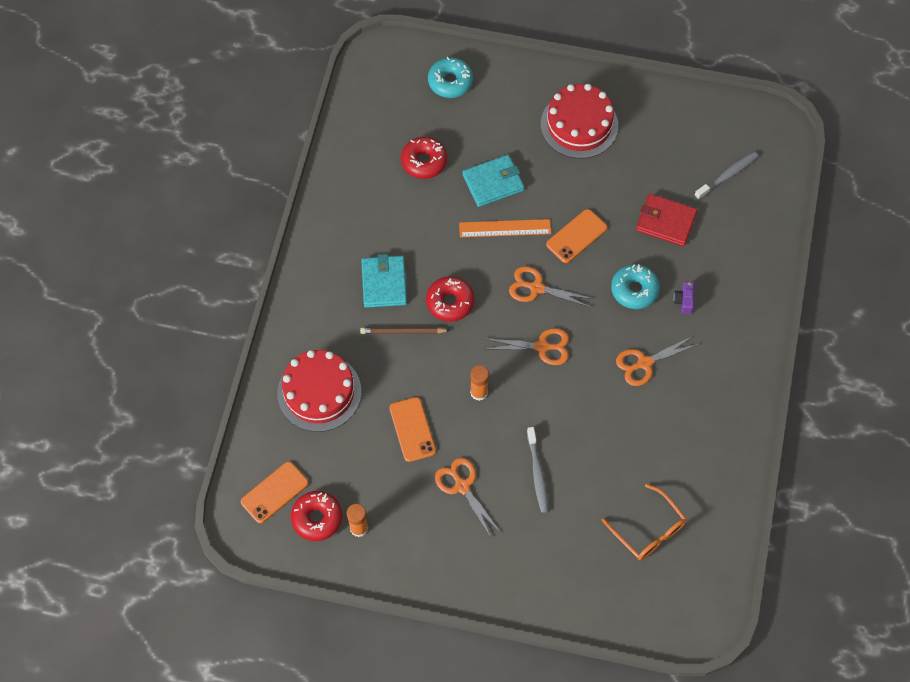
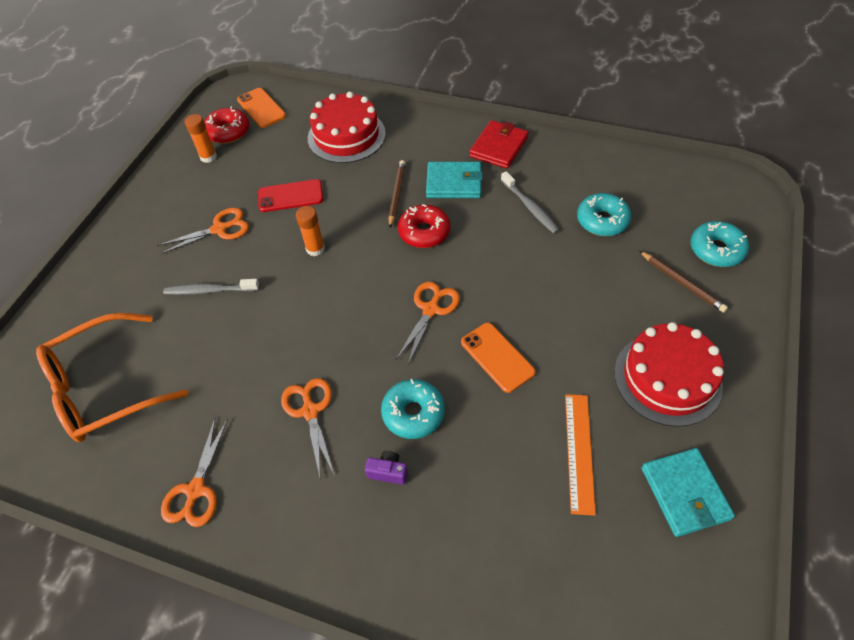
camera: 100 degrees right, 10 degrees down
(412, 429) = (290, 196): orange phone -> red phone
(424, 161) = (602, 221): red donut -> turquoise donut
(488, 108) = (682, 283): none -> brown pencil
(493, 182) = (575, 280): turquoise wallet -> turquoise wallet (685, 493)
(505, 228) = (513, 286): orange ruler -> orange ruler (579, 452)
(542, 347) = (355, 308): orange scissors -> orange scissors (195, 490)
(648, 530) = (104, 387): orange glasses -> orange glasses, size x1.58
(665, 222) = (513, 467): red wallet -> red wallet (498, 147)
(727, 175) = (592, 570): grey toothbrush -> grey toothbrush (530, 207)

